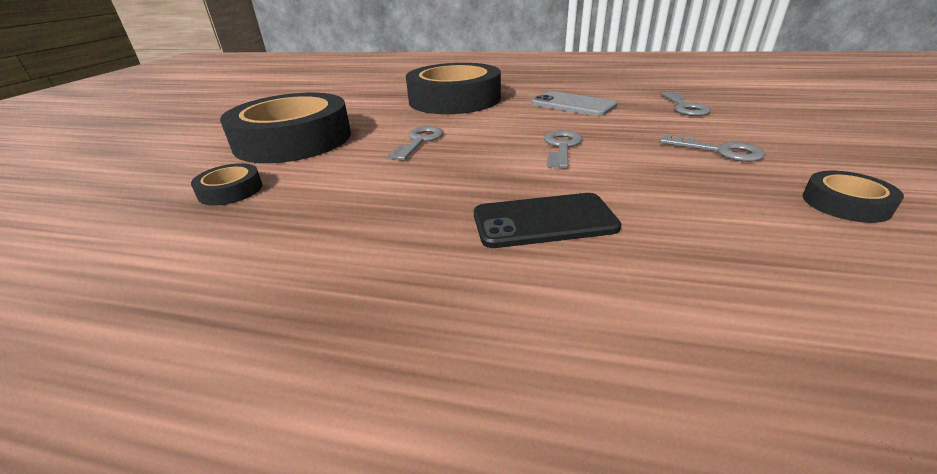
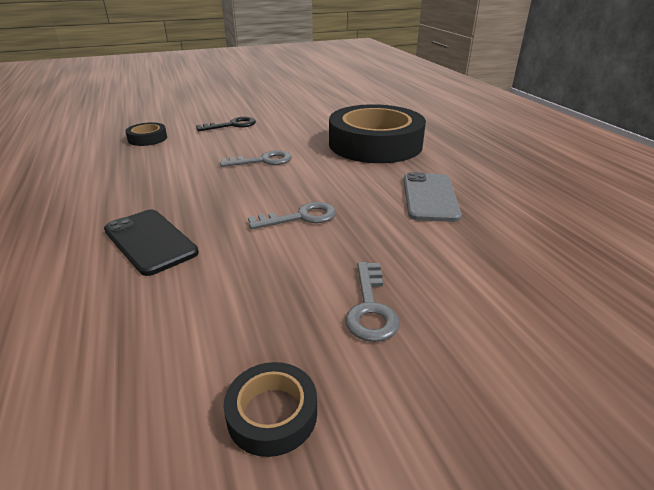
camera: 55 degrees right, 0 degrees up
(293, 140) = (232, 125): black tape -> black key
(685, 107) = (513, 266): grey key -> none

